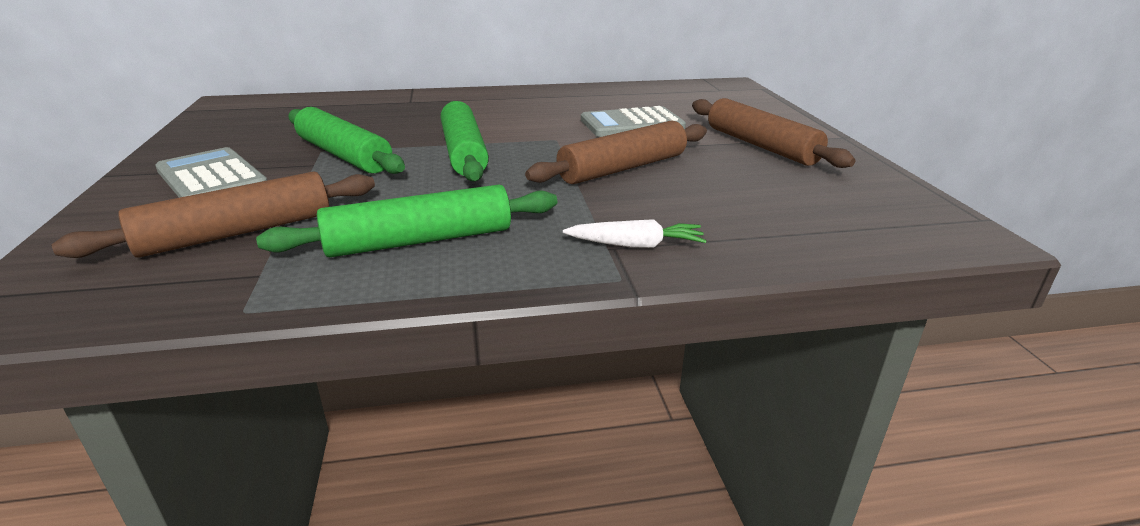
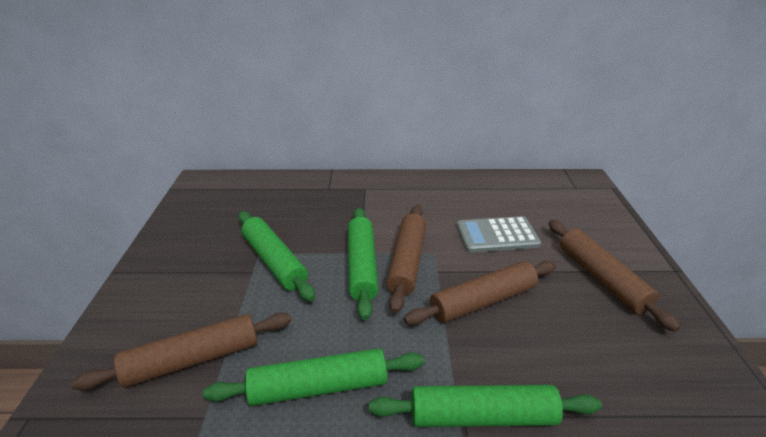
camera: 10 degrees right, 5 degrees up
(212, 178) = (181, 283): grey calculator -> none
(523, 147) = (407, 261): none -> brown rolling pin
(636, 245) = (482, 416): white carrot -> green rolling pin

